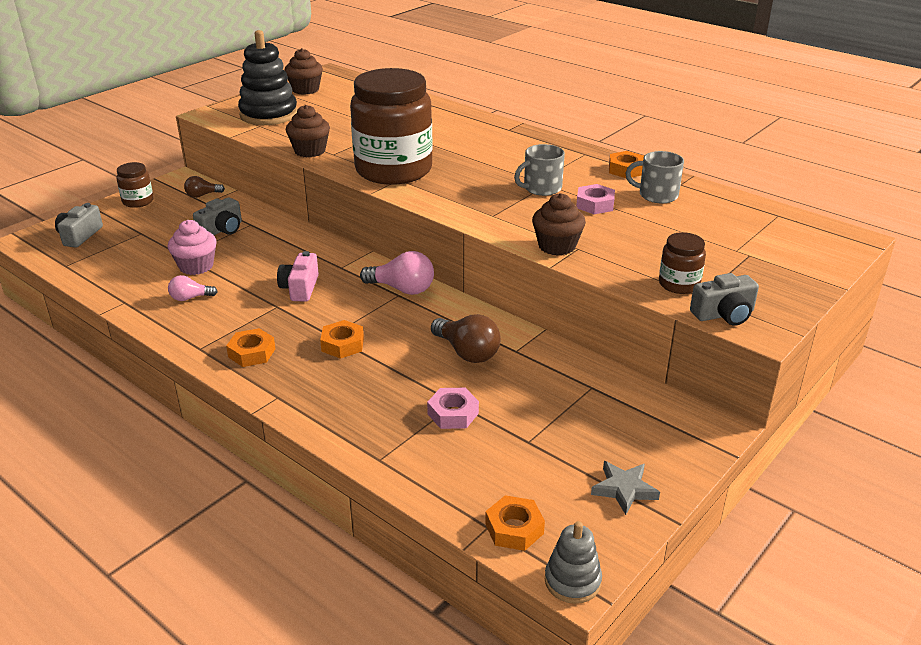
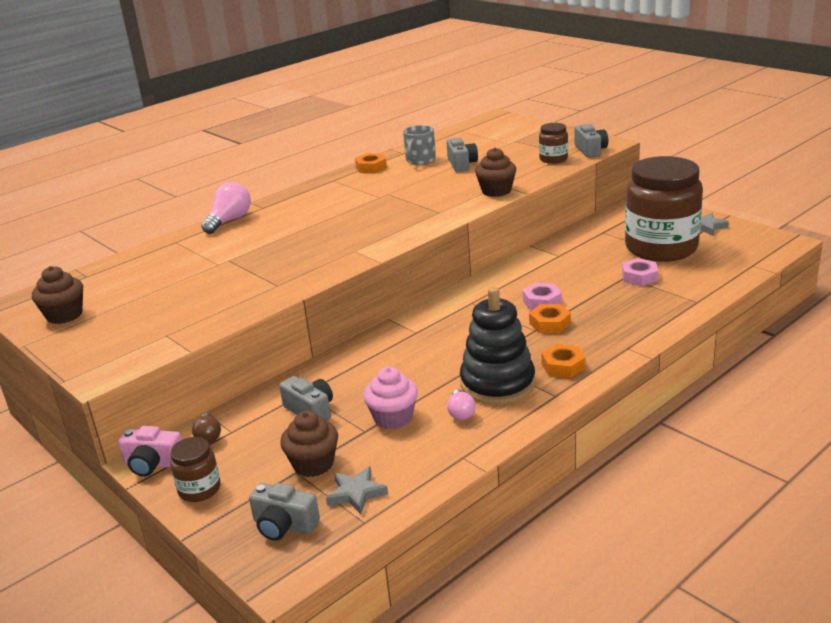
camera: 80 degrees left, 5 degrees down
(101, 259) = (356, 493): none -> grey star
(269, 114) = (134, 332): black stacking toy -> black stacking toy (497, 384)
(300, 288) = (452, 350): pink camera -> pink camera (153, 464)
(310, 151) = (262, 298): brown cupcake -> brown cupcake (313, 464)
(393, 170) = (332, 253): brown jar -> brown jar (661, 248)
(402, 289) = (462, 301): pink light bulb -> pink light bulb (229, 221)
(467, 352) = (561, 273): brown light bulb -> none
(514, 529) = (751, 257): orange nut -> none
(541, 188) = (395, 195): grey mug -> none
(572, 581) = (788, 242): grey stacking toy -> none
(595, 204) = (430, 178): pink nut -> pink nut (542, 301)
(647, 221) = (461, 164): none -> grey camera

